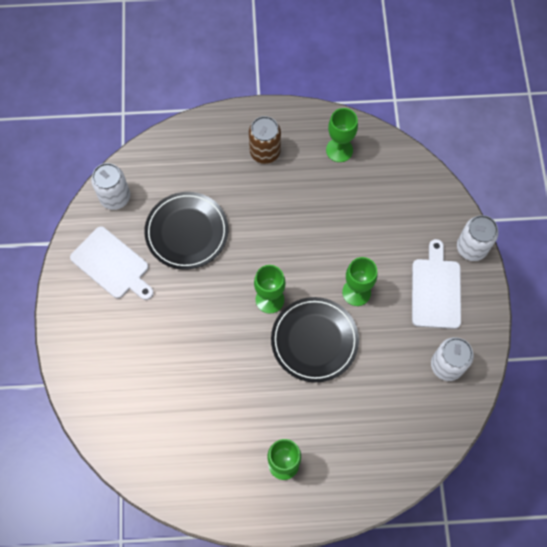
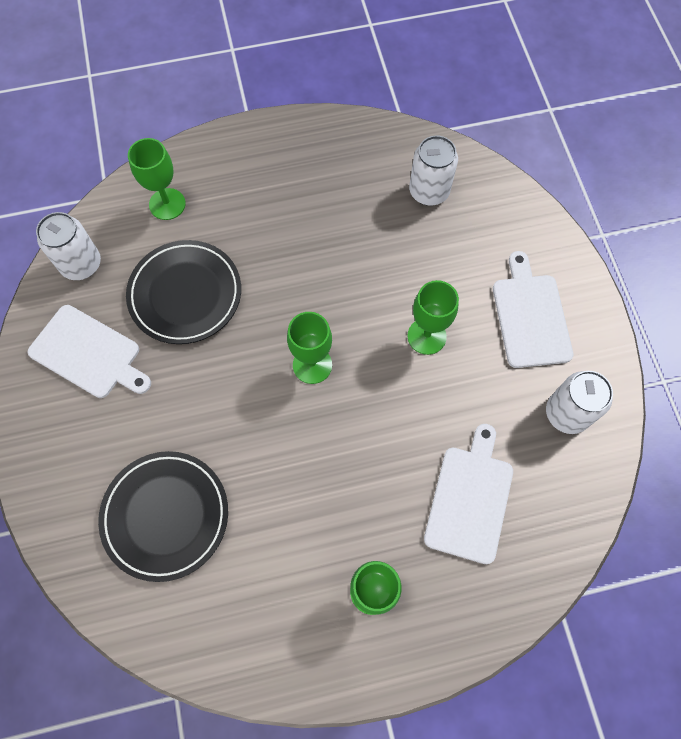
camera: 10 degrees left, 0 degrees up
(265, 152) = (273, 177): brown can -> none
(314, 340) = (383, 410): black plate -> black plate (165, 516)
(339, 150) = (369, 160): green goblet -> green goblet (167, 204)
(364, 413) = (470, 498): none -> white cutting board
(471, 248) = (564, 255): white can -> white can (429, 191)

